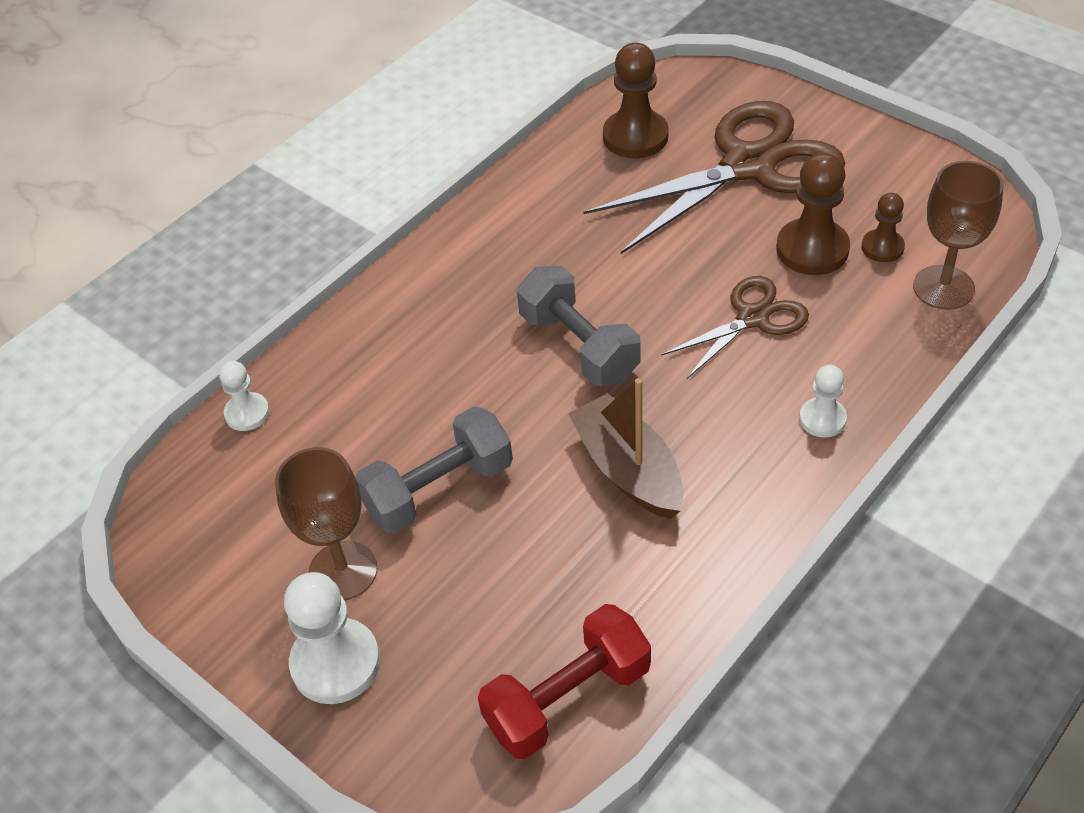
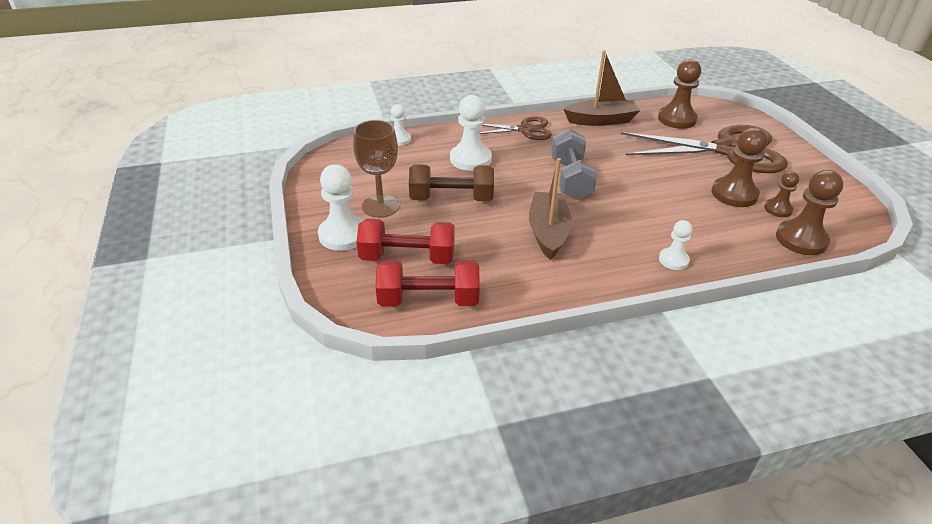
camera: 30 degrees right, 10 degrees down
(399, 390) = (470, 159): none -> white pawn
(439, 489) = (451, 199): grey dumbbell -> brown dumbbell
(472, 643) = (407, 258): none -> red dumbbell
(530, 197) = (601, 120): none -> brown boat
(753, 318) = (673, 206): brown scissors -> brown scissors (525, 130)
(943, 287) = (801, 239): brown goblet -> brown pawn

